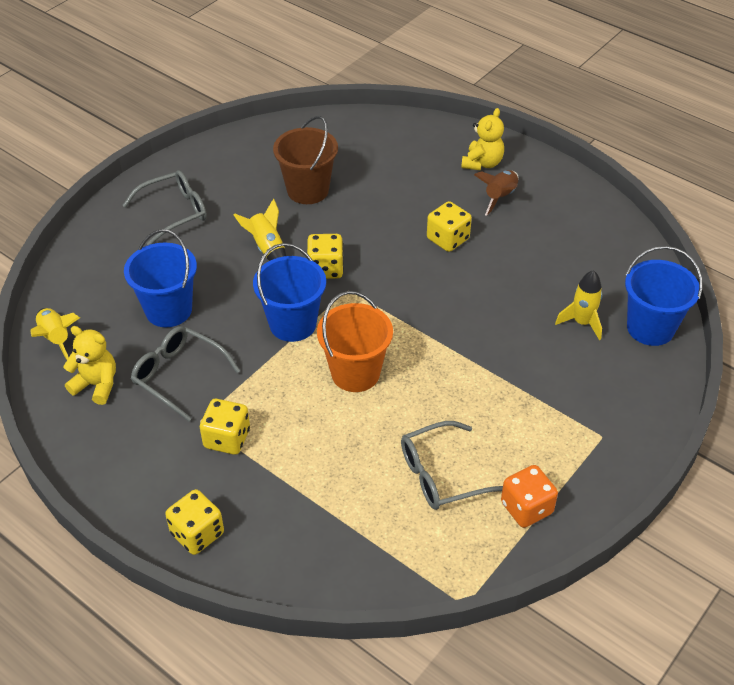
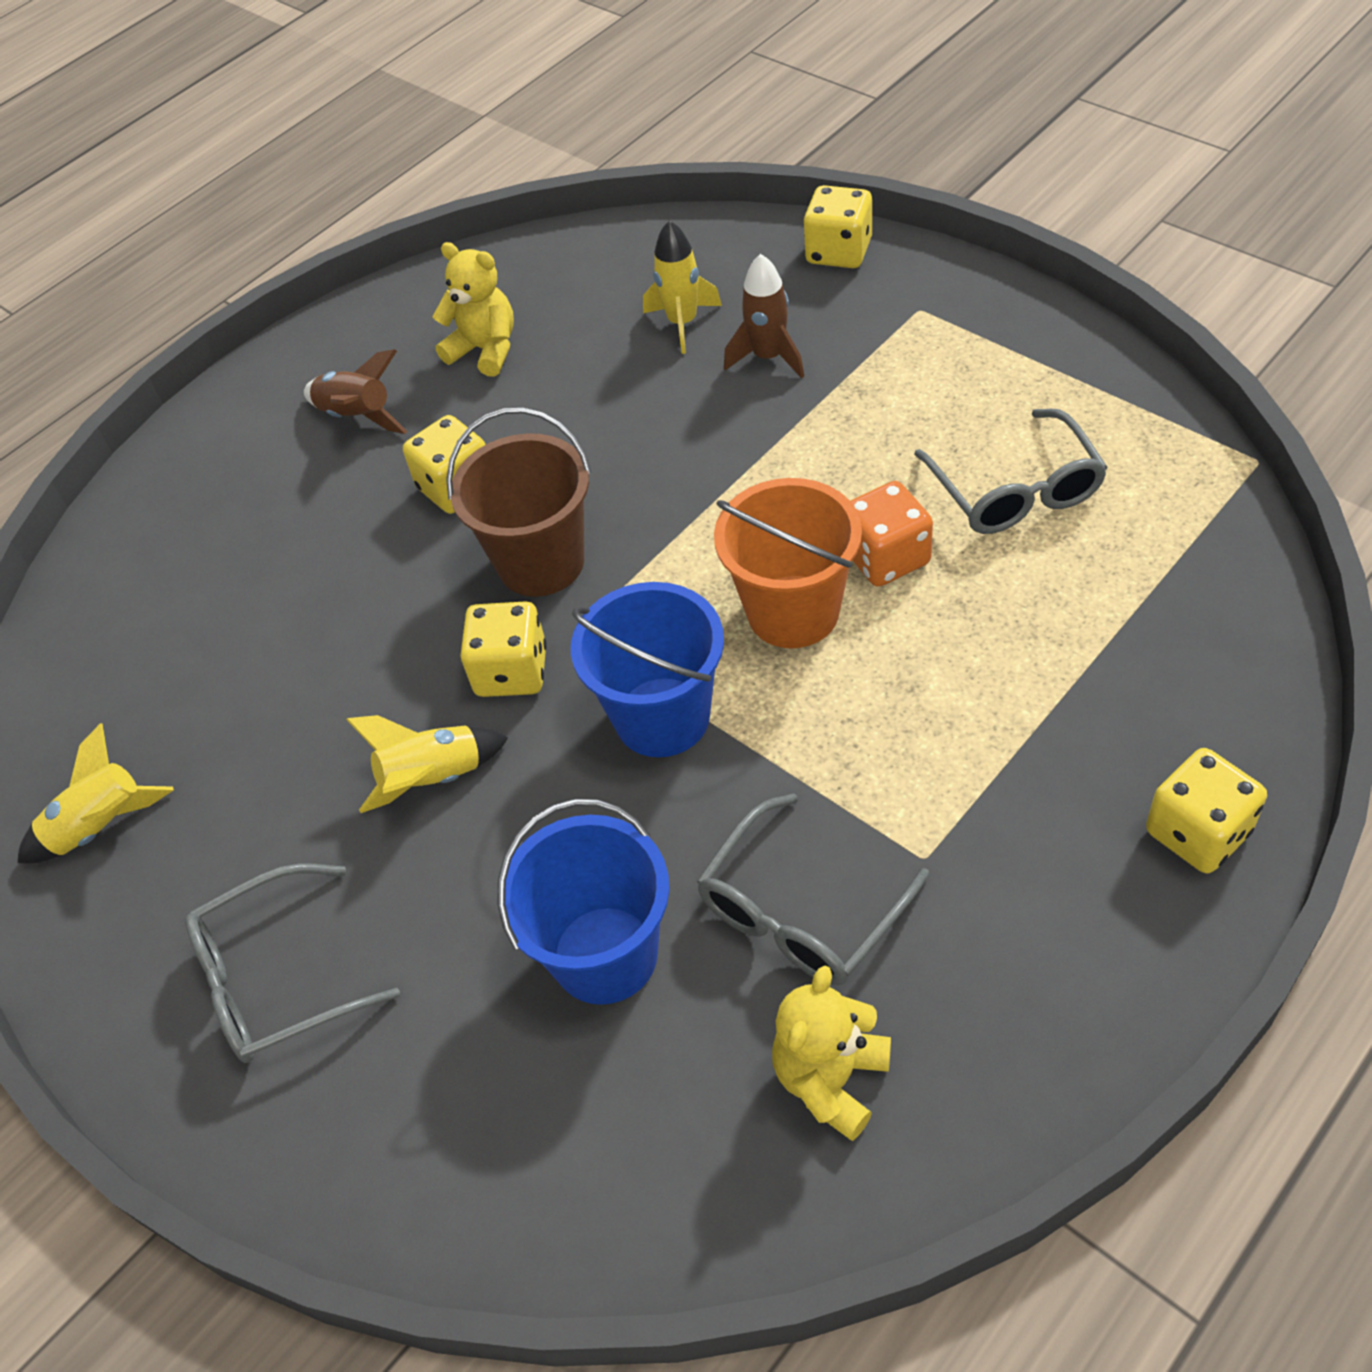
camera: 80 degrees left, 5 degrees up
(56, 339) = (683, 1201): yellow rocket -> yellow rocket (101, 827)
(175, 212) = (274, 980): grey glasses -> grey glasses turned 90 degrees counterclockwise
(227, 438) = (965, 805): yellow dice -> yellow dice (839, 252)
(308, 190) = (263, 716): brown bucket -> brown bucket (541, 562)
(482, 163) = (255, 440): yellow teddy bear -> yellow teddy bear (485, 350)
(526, 508) = (1067, 392): orange dice -> orange dice (886, 557)
(553, 362) = (768, 357): none -> brown rocket
(650, 328) = (698, 251): blue bucket -> none

